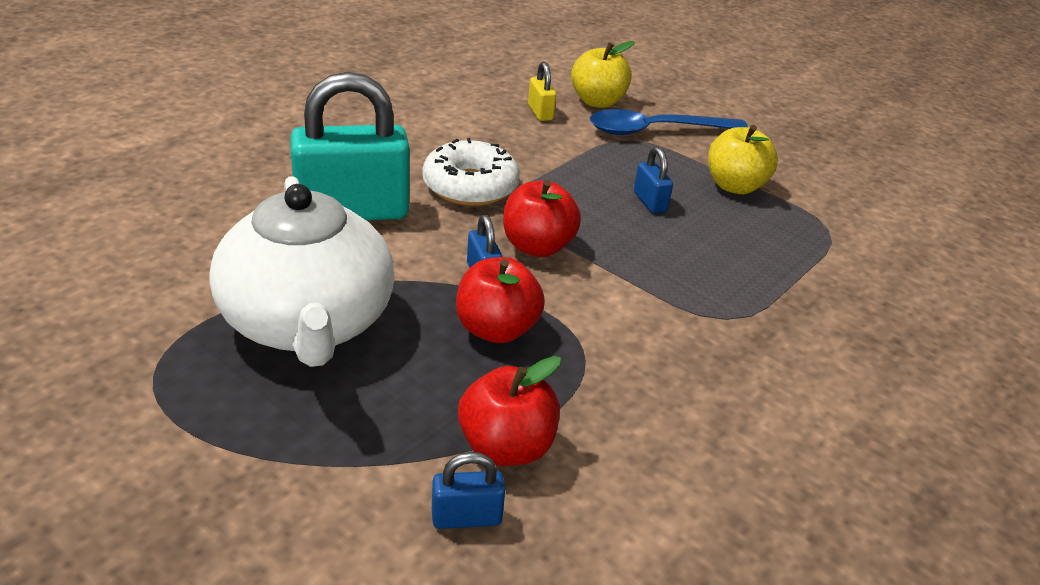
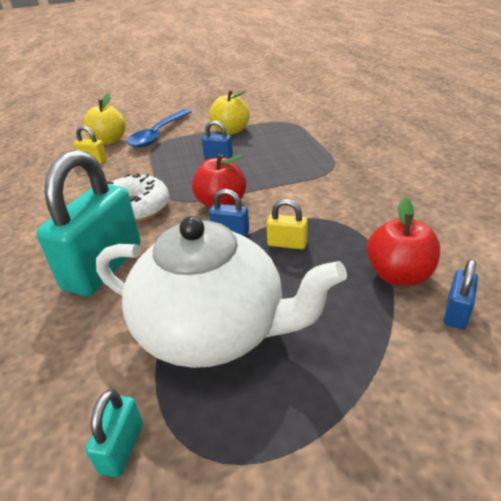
camera: 50 degrees left, 0 degrees up
(139, 323) = (122, 448): none -> turquoise padlock
(496, 329) = (287, 244): red apple -> yellow padlock

